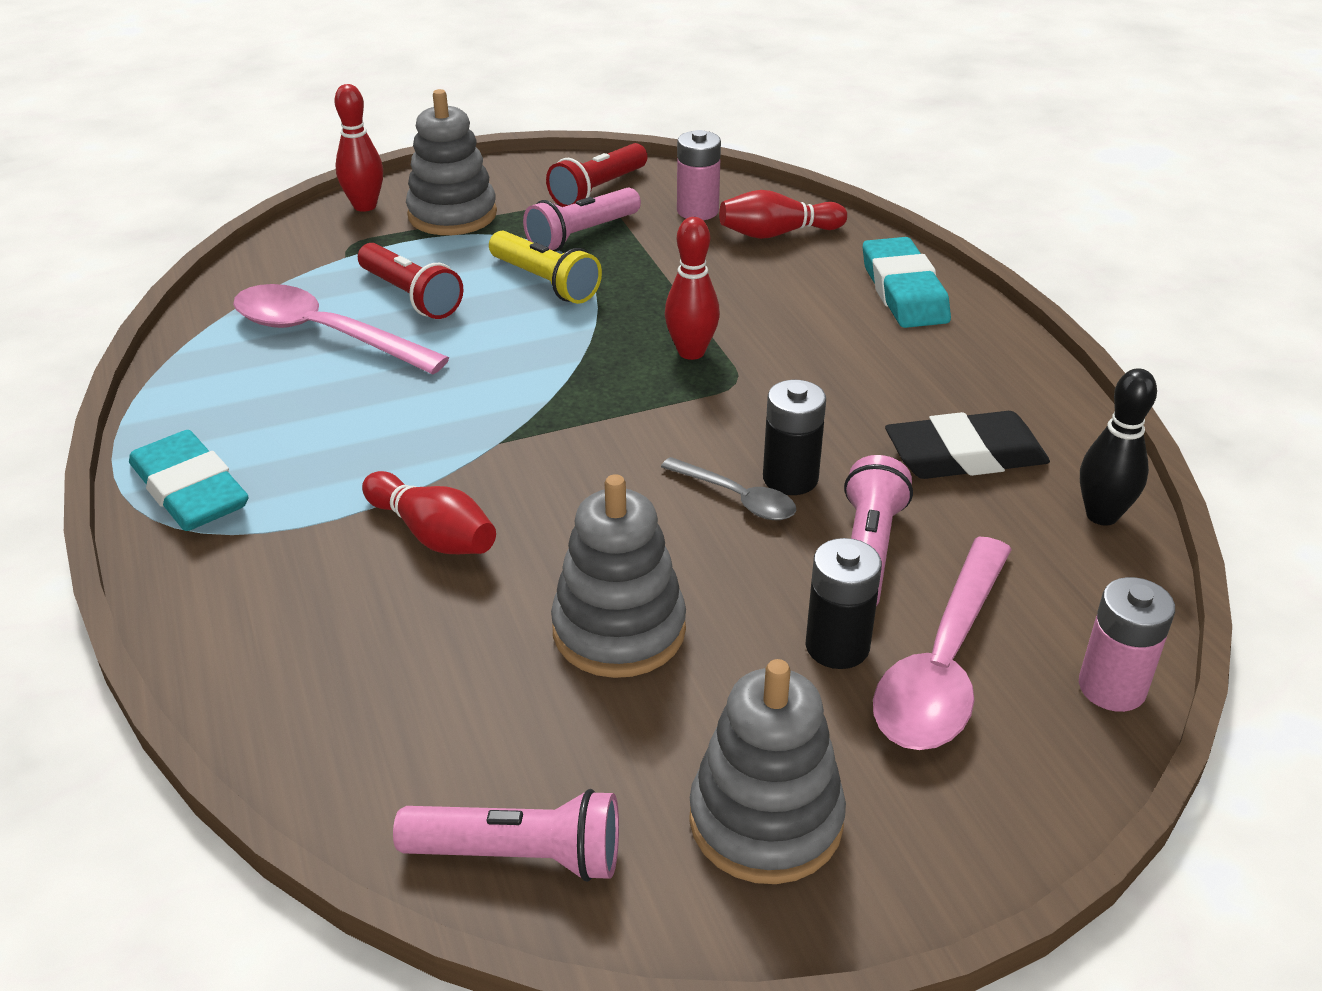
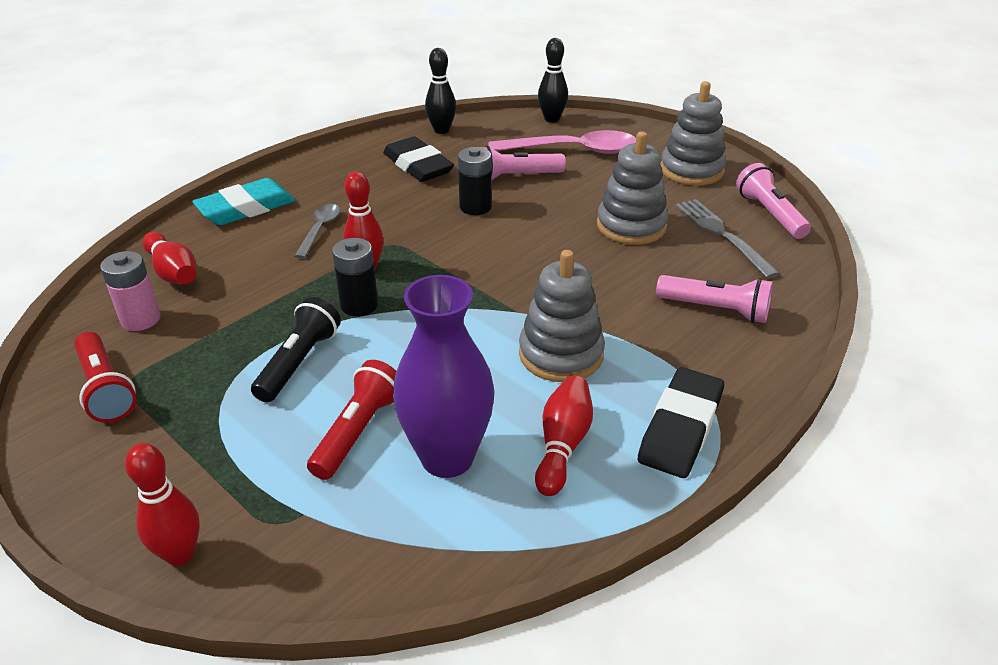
camera: 115 degrees left, 0 degrees up
(190, 490) = (680, 428): turquoise eraser -> black eraser
(324, 334) = (447, 457): pink spoon -> purple vase
(433, 534) = (622, 305): red bowling pin -> red bowling pin (562, 445)
(452, 215) = (185, 471): grey stacking toy -> grey stacking toy (561, 354)
(509, 737) = (721, 234): none -> grey fork
(545, 282) = (299, 362): yellow flashlight -> black flashlight
(582, 235) = (205, 369): pink flashlight -> pink flashlight (716, 309)
(598, 190) = (106, 389): red flashlight -> red flashlight turned 45 degrees clockwise
(737, 498) = (505, 218): grey spoon -> grey spoon (320, 230)
(837, 646) = (586, 173): black battery -> black battery (359, 305)
(1112, 687) = (552, 119): pink battery -> black bowling pin

